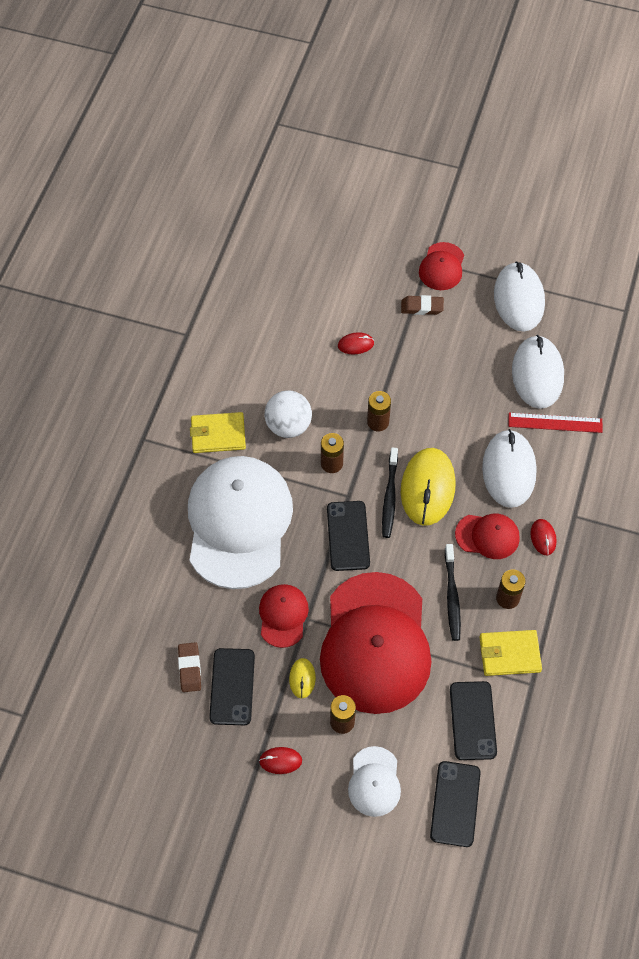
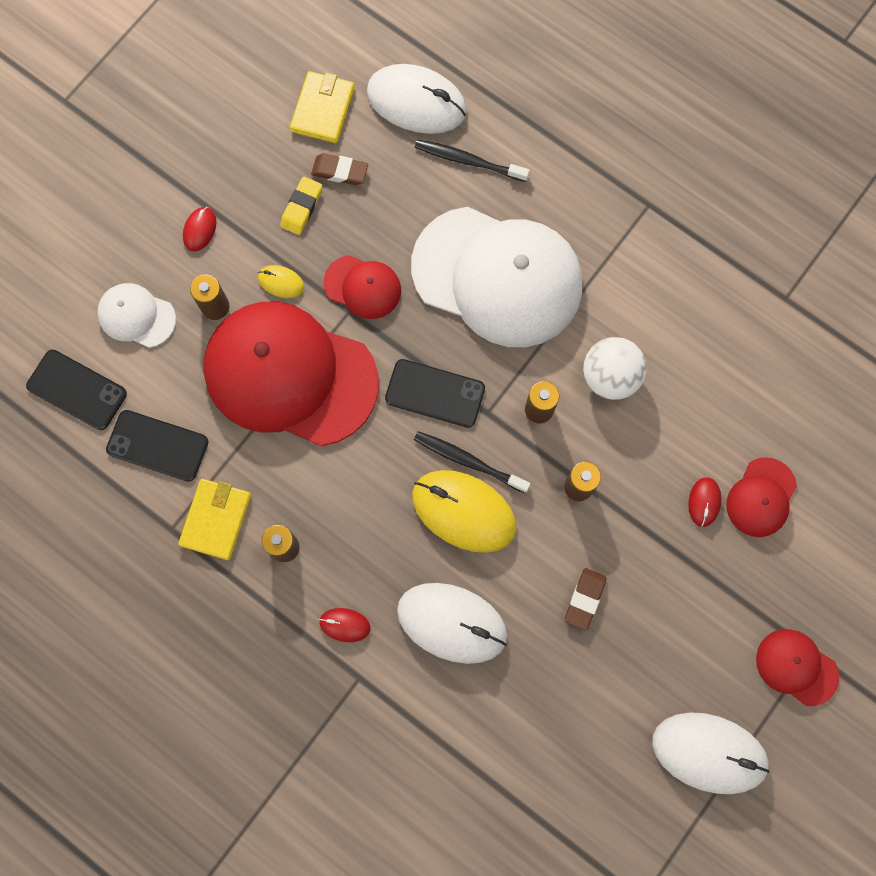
camera: 110 degrees right, 15 degrees up
(218, 434) = (625, 291): yellow wallet -> yellow wallet (322, 109)
(232, 686) = (301, 207): black phone -> yellow eraser
(422, 307) = (736, 612): brown eraser -> brown eraser (585, 599)
(452, 596) = (313, 483): black toothbrush -> black toothbrush (469, 161)
(487, 536) = (373, 558): red cap -> red cap (761, 497)
(537, 374) = (580, 724): white mouse -> white mouse (416, 102)
(555, 422) = (499, 715): red ruler -> none

